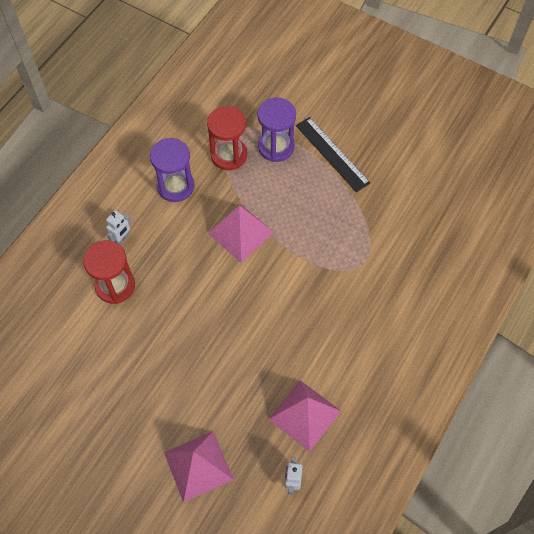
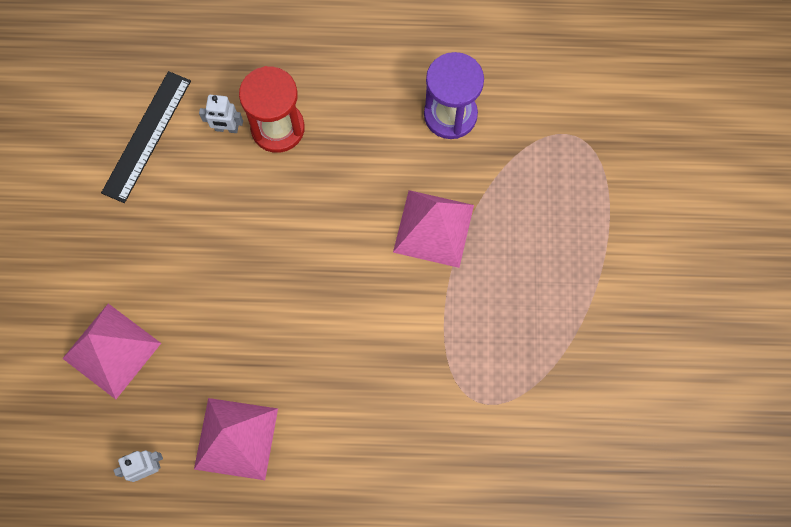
camera: 60 degrees right, 10 degrees up
(122, 239) = (342, 98): white robot -> white robot (226, 128)
(229, 155) = (535, 150): red hourglass -> none
(276, 147) = (585, 200): purple hourglass -> none
(332, 154) = (621, 276): black ruler -> black ruler (146, 136)

